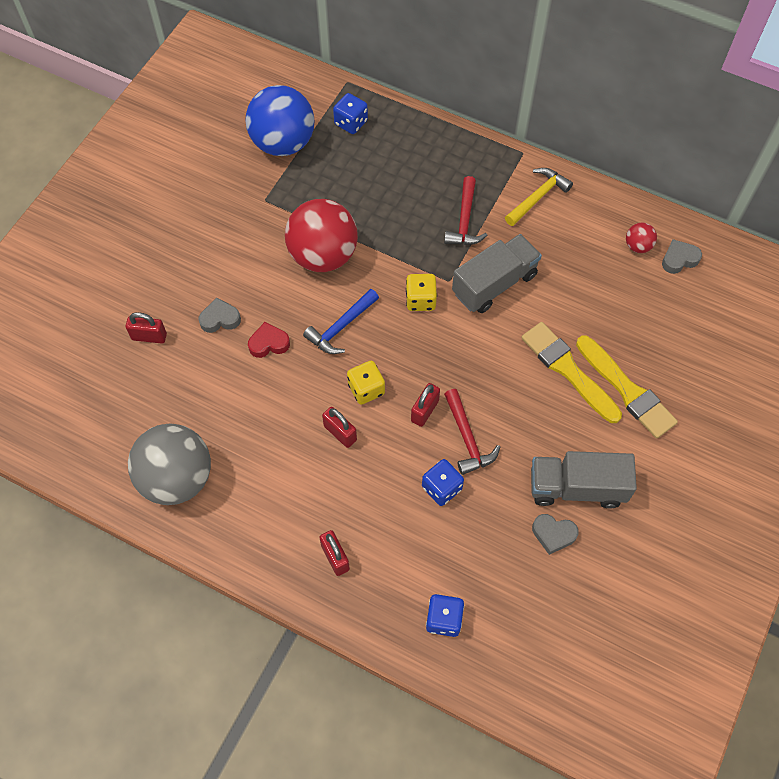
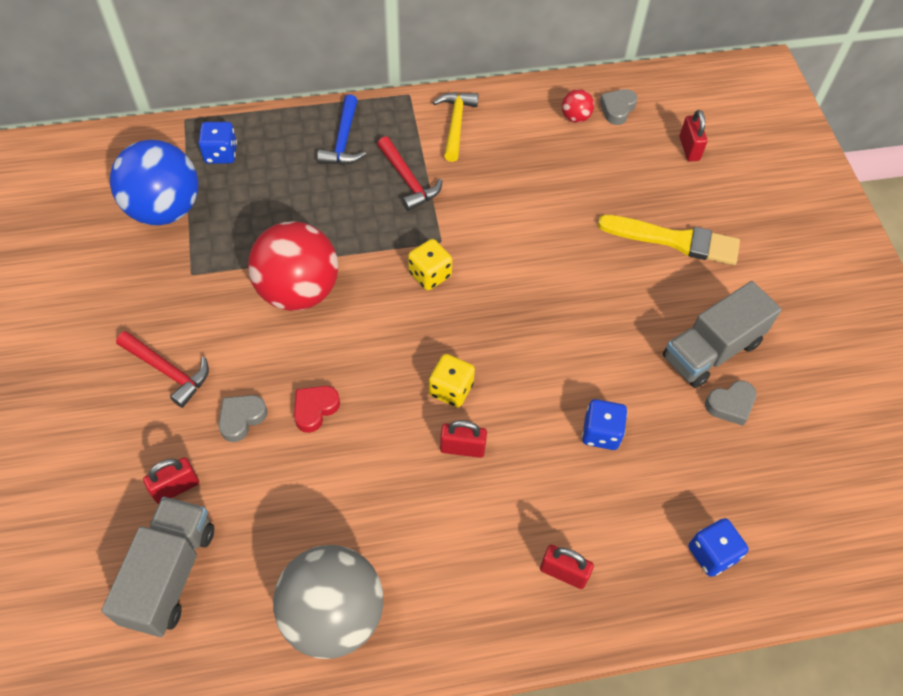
camera: 40 degrees left, 5 degrees down
(341, 327) = (375, 347): blue hammer -> blue hammer (343, 140)
(424, 411) = (523, 373): red padlock -> red padlock (689, 149)
(467, 438) = (582, 371): red hammer -> red hammer (168, 371)
(494, 284) = (484, 220): grey truck -> grey truck (169, 575)
(568, 370) = (612, 254): yellow brush -> none

